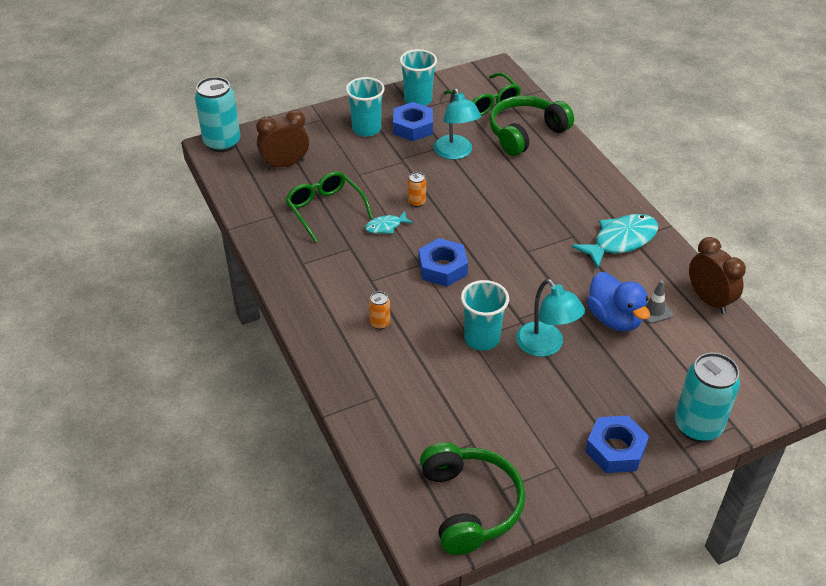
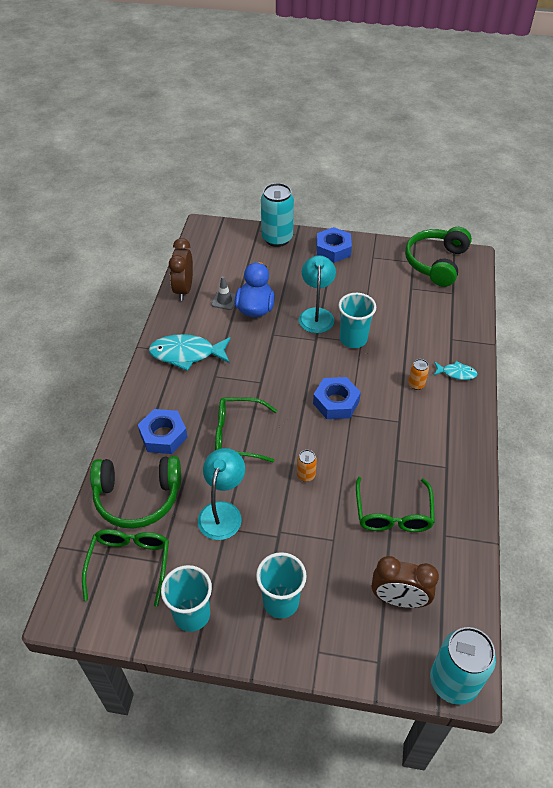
camera: 145 degrees left, 5 degrees up
(386, 226) = (351, 465): turquoise fish -> turquoise fish (456, 373)
(413, 127) = (232, 574): blue nut -> blue nut (163, 435)
(499, 203) = (238, 435): none -> green glasses

